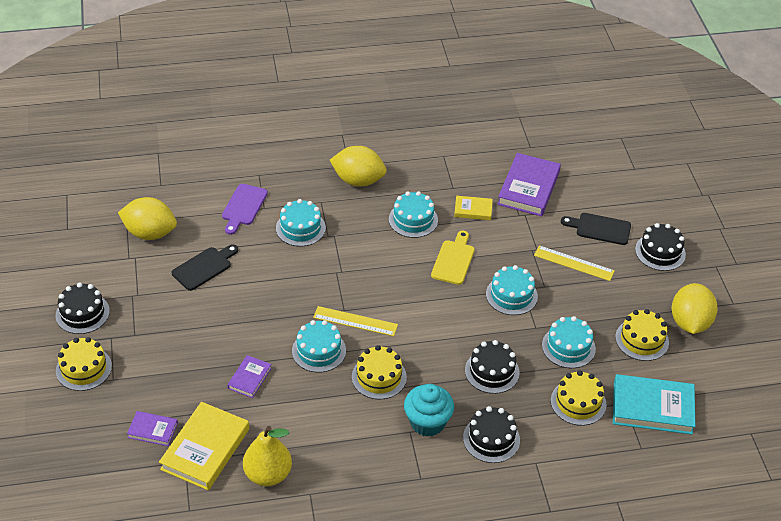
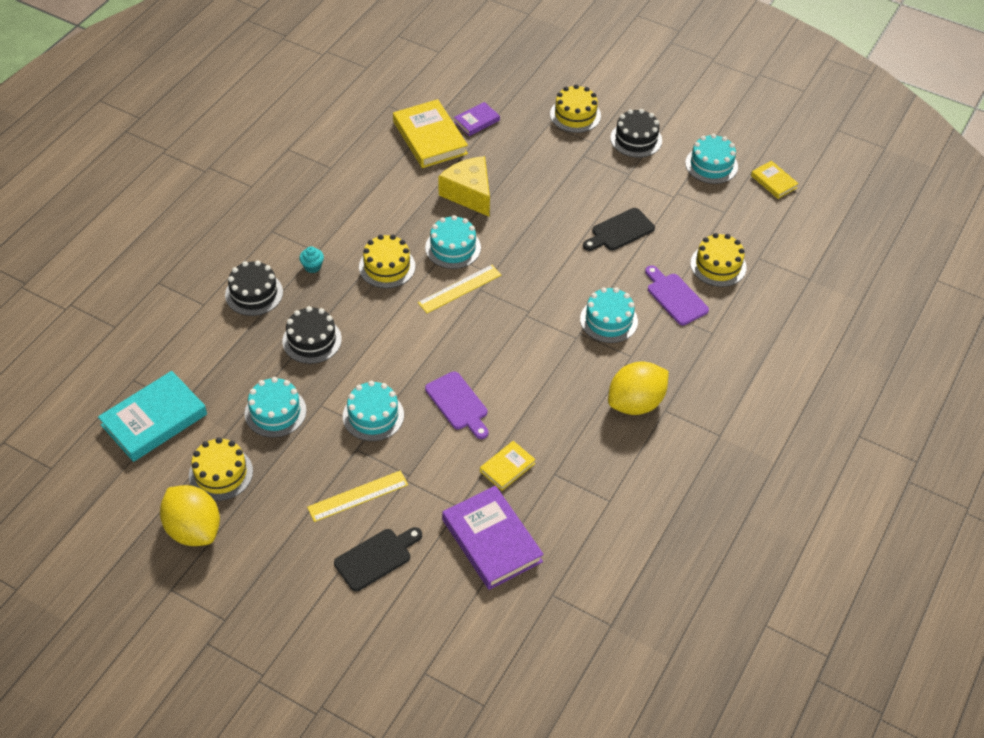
camera: 130 degrees right, 5 degrees up
(65, 212) = (773, 182): none -> yellow book
(150, 233) = (696, 220): yellow lemon -> none
(204, 267) = (620, 231): black cutting board -> black cutting board turned 60 degrees clockwise
(249, 378) = (469, 194): purple book -> yellow cheese
(268, 474) = (371, 156): yellow pear -> none
(413, 219) = (540, 410): turquoise cake -> turquoise cake (711, 165)
(427, 422) = (312, 267): turquoise cupcake -> turquoise cupcake, size x0.49
(453, 260) = (458, 403): yellow cutting board -> purple cutting board
(578, 402) = (218, 373): yellow cake -> yellow cake (718, 265)
(660, 252) = (293, 585): black cake -> none

